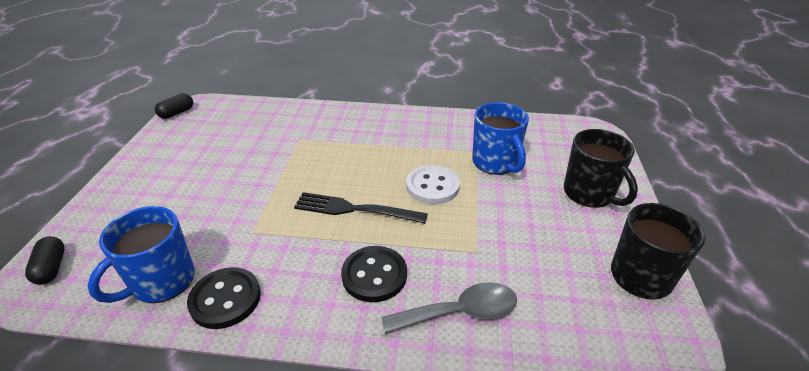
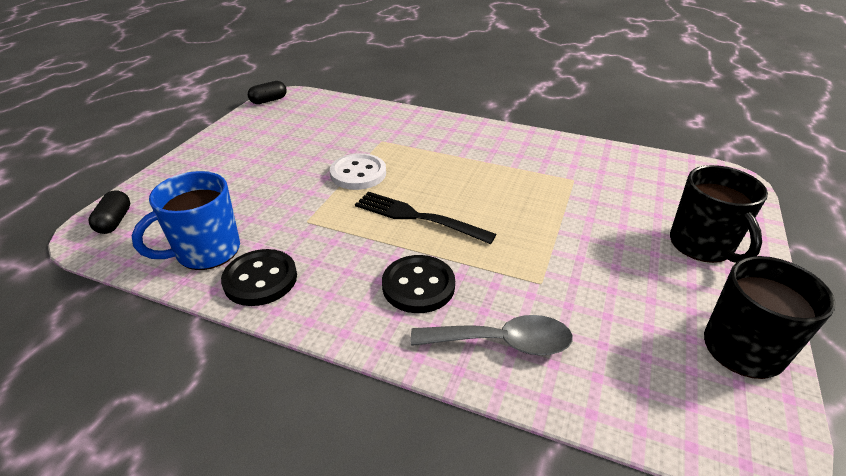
camera: 15 degrees right, 0 degrees up
(432, 186) = (511, 208): white button -> white button (358, 174)
(495, 163) = (593, 194): blue mug -> none

